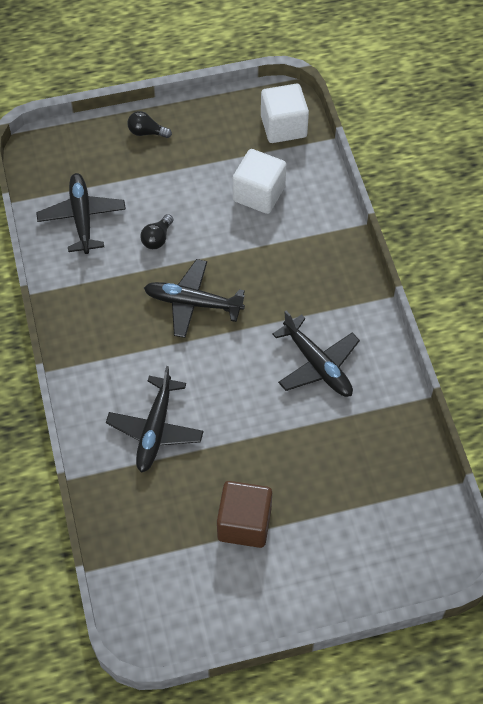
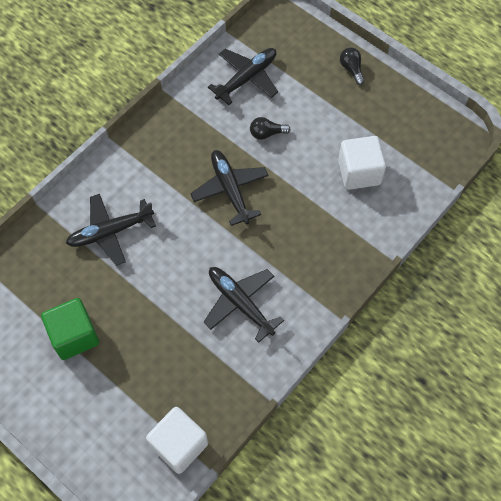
camera: 55 degrees right, 5 degrees up
(244, 523) = (74, 336): brown cube -> green cube
(283, 126) = (434, 150): white cube -> white cube (179, 445)
(317, 364) = (240, 303): black plane -> black plane turned 120 degrees clockwise

